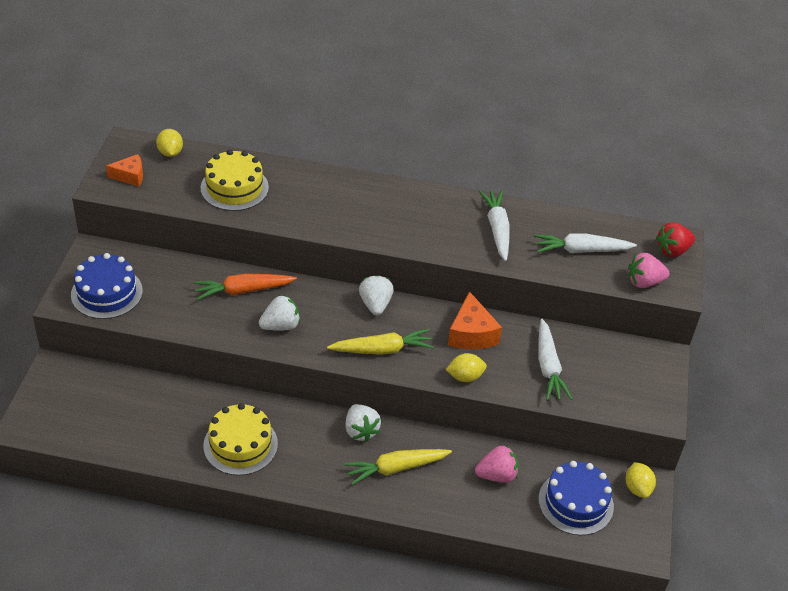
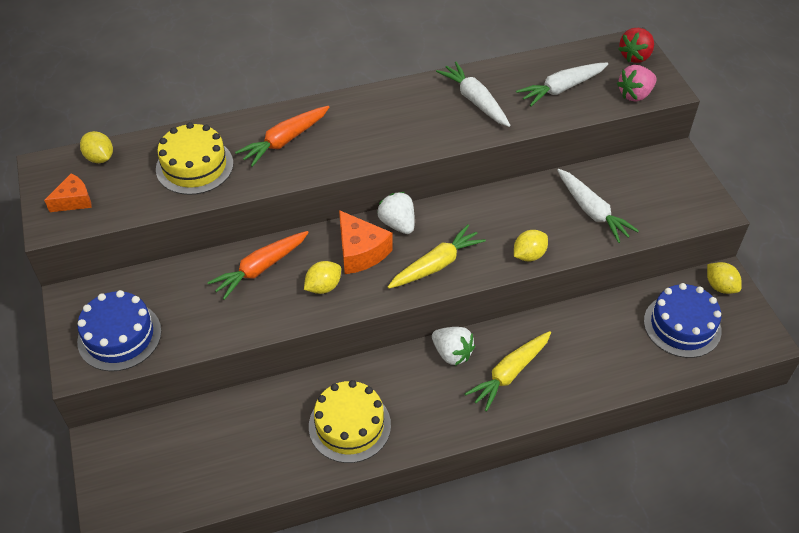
camera: 25 degrees left, 5 degrees up
(280, 326) = (323, 287): white strawberry -> yellow lemon
(316, 197) = (284, 141): none -> orange carrot
(471, 334) = (504, 211): orange cheese -> orange cheese (360, 252)
(496, 475) = (600, 334): pink strawberry -> none

